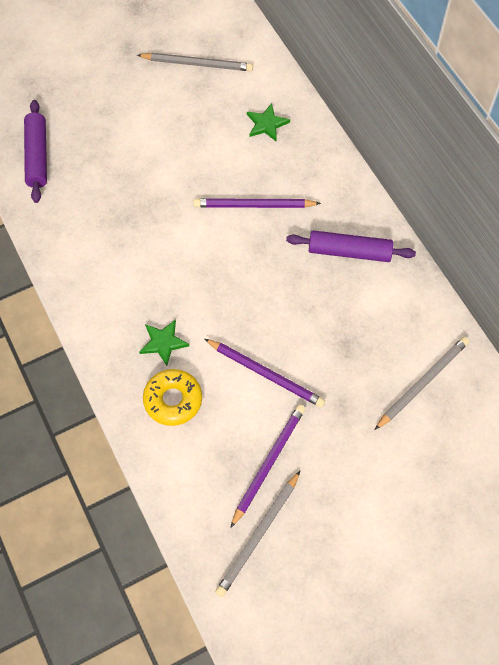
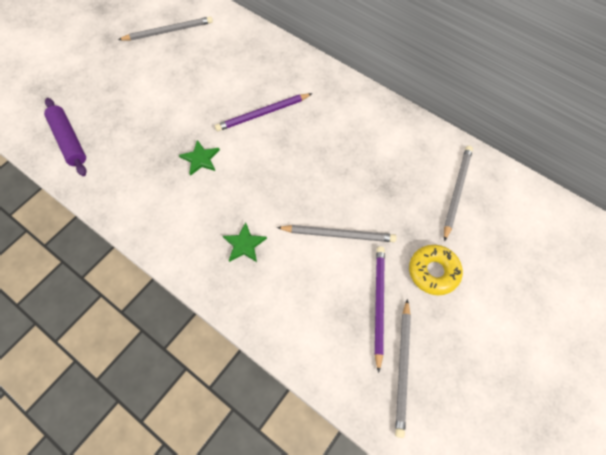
camera: 25 degrees left, 0 degrees up
(173, 400) = (275, 287): yellow donut -> yellow donut (433, 272)
(266, 124) = (242, 54): green star -> green star (200, 159)
(266, 374) = (338, 234): purple pencil -> grey pencil
(349, 251) = (351, 119): purple rolling pin -> none

